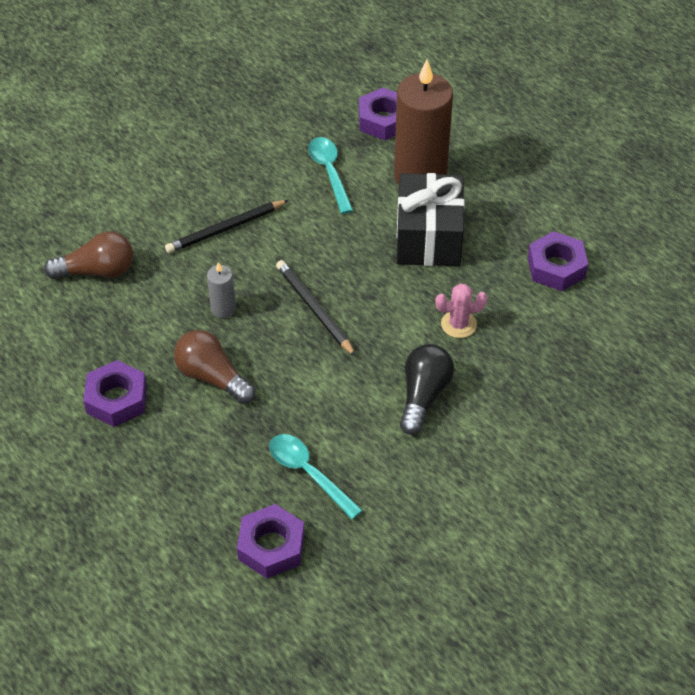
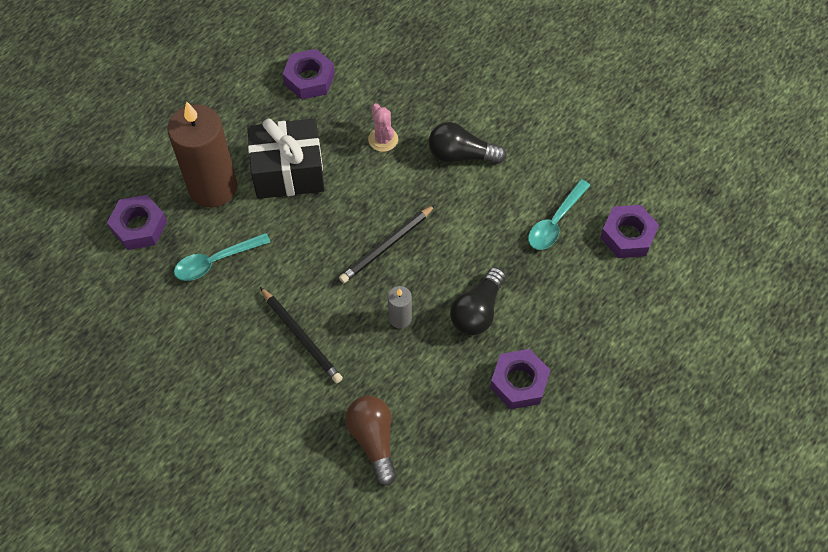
camera: 100 degrees left, 10 degrees up
(212, 377) = (477, 311): brown light bulb -> black light bulb

